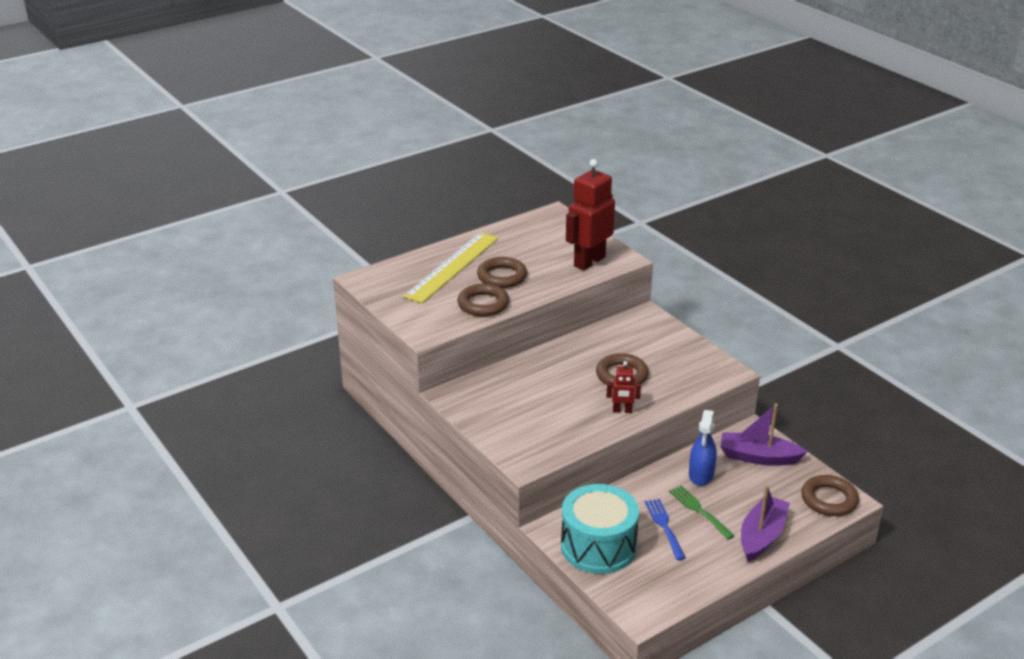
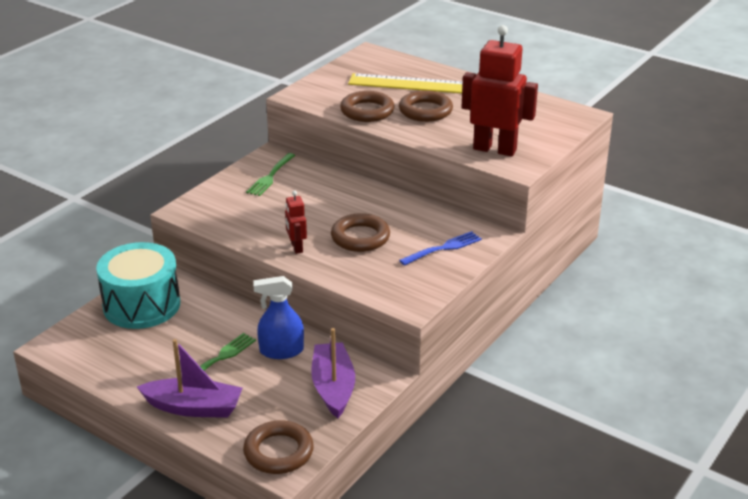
camera: 70 degrees right, 0 degrees up
(490, 403) = (270, 176): none -> green fork
(665, 527) = (185, 340): blue fork -> blue fork (443, 248)

